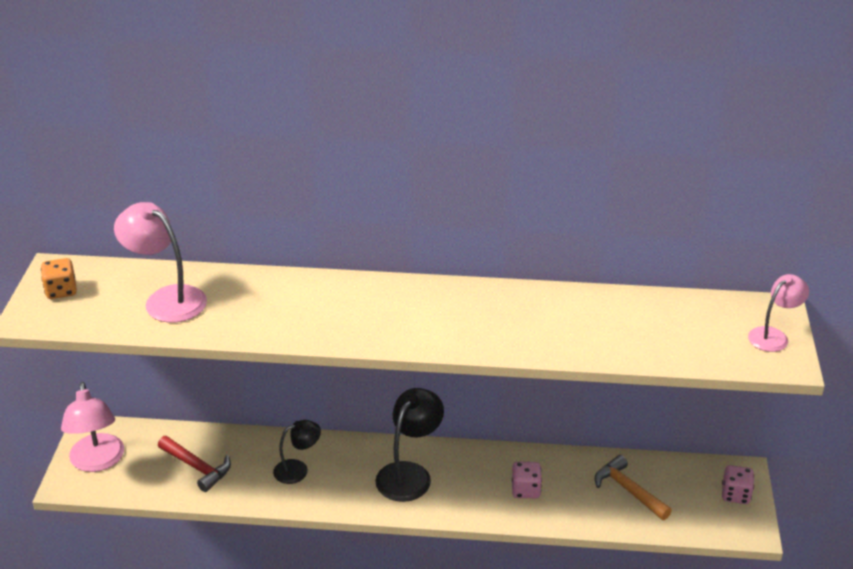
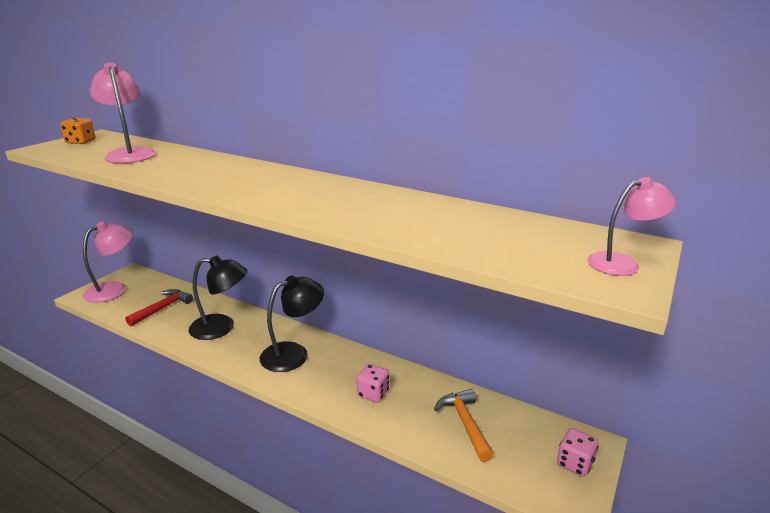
camera: 25 degrees right, 10 degrees down
(97, 461) = (113, 289): pink lamp -> pink lamp turned 150 degrees counterclockwise
(197, 467) = (163, 308): red hammer -> red hammer turned 120 degrees counterclockwise
(298, 469) = (221, 327): black lamp -> black lamp, size x1.60

